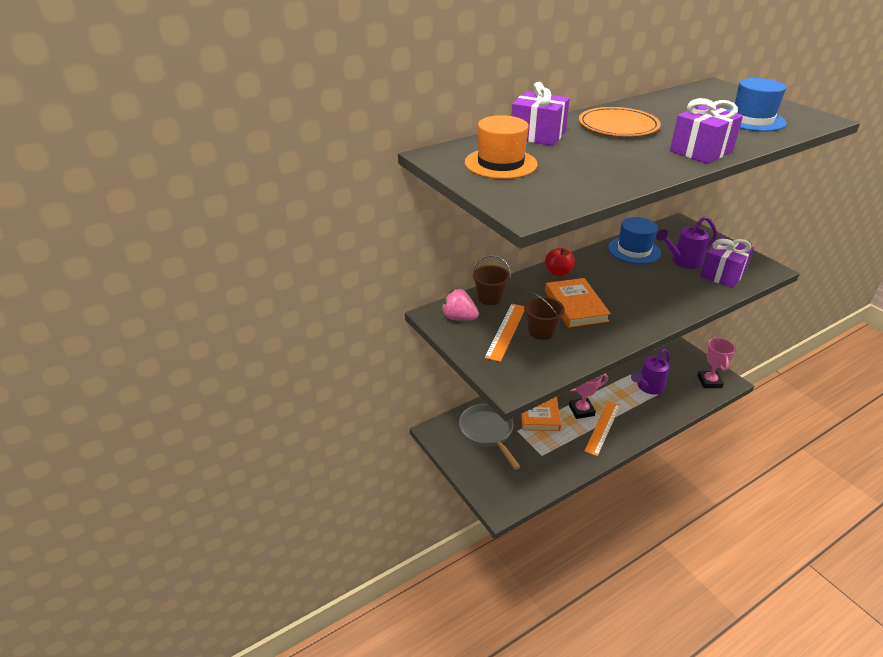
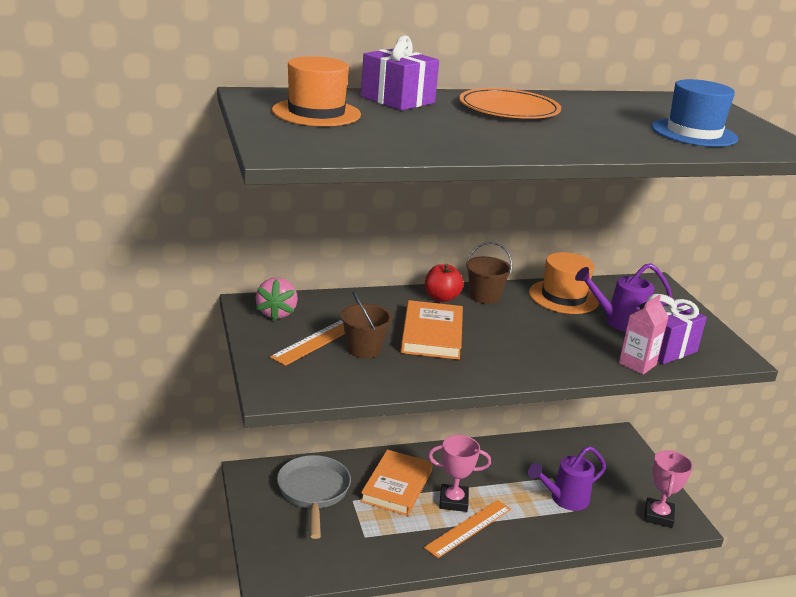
camera: 15 degrees right, 10 degrees down
(459, 318) = (277, 313): pink strawberry -> pink strawberry turned 135 degrees counterclockwise
(490, 298) = (332, 303): brown bucket -> brown bucket (484, 296)
(634, 250) = (563, 297): blue hat -> orange hat
(701, 151) = (577, 145): purple gift -> none
(718, 292) = (637, 364): none -> pink carton

